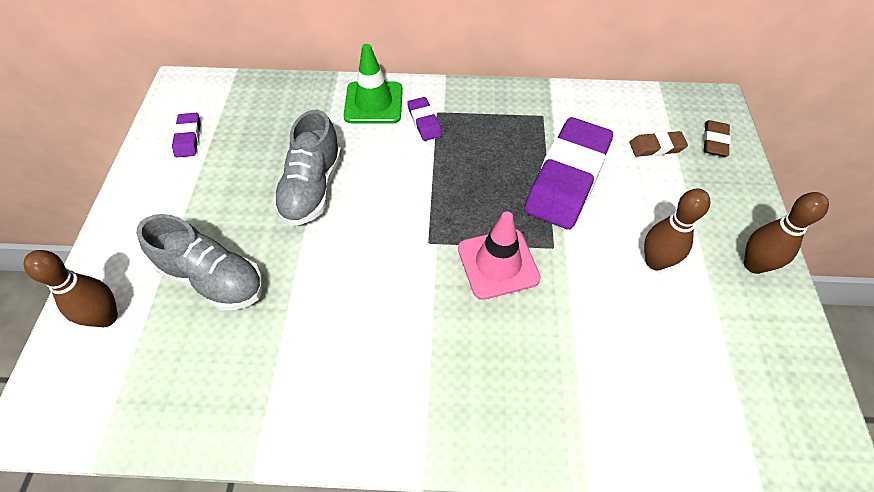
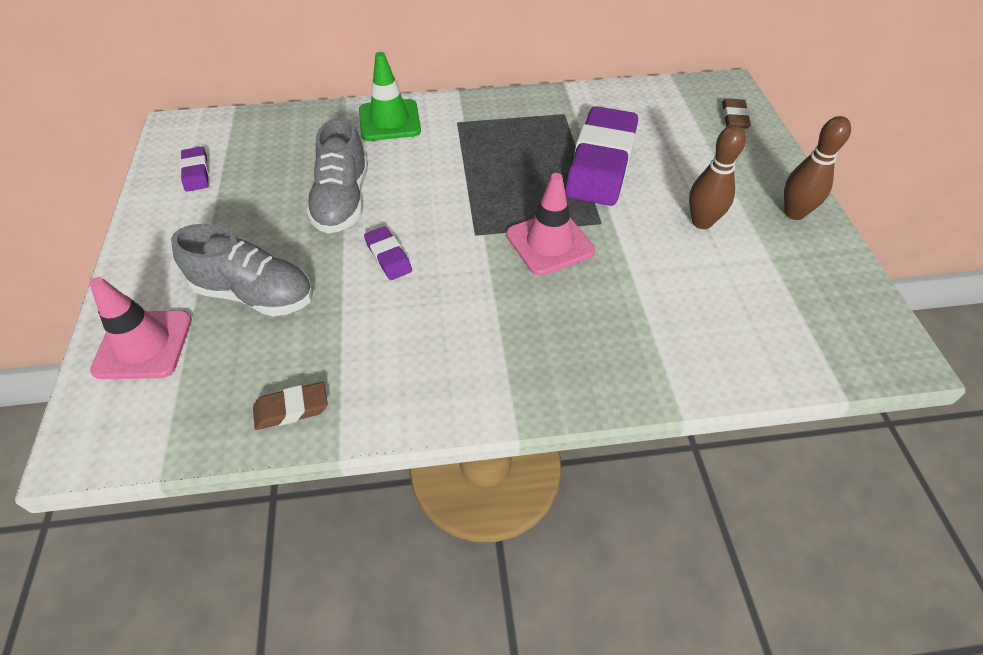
camera: 10 degrees left, 5 degrees down
(106, 317) = (143, 345): brown bowling pin -> pink traffic cone
(424, 122) = (446, 131): purple eraser -> purple eraser (388, 256)
(656, 147) = (681, 128): brown eraser -> brown eraser (291, 409)

